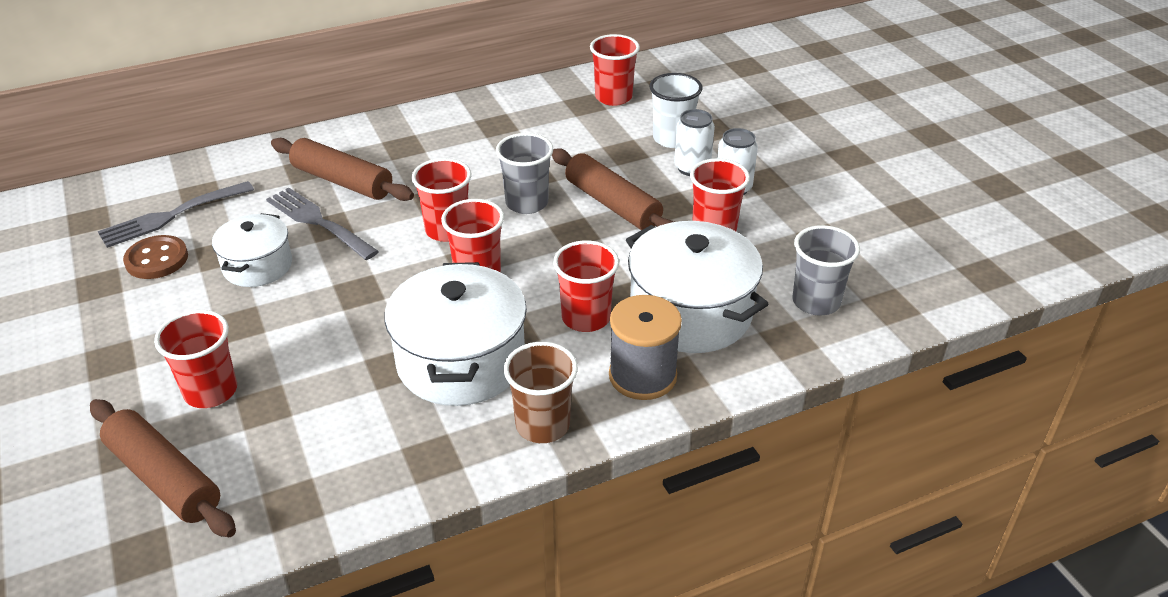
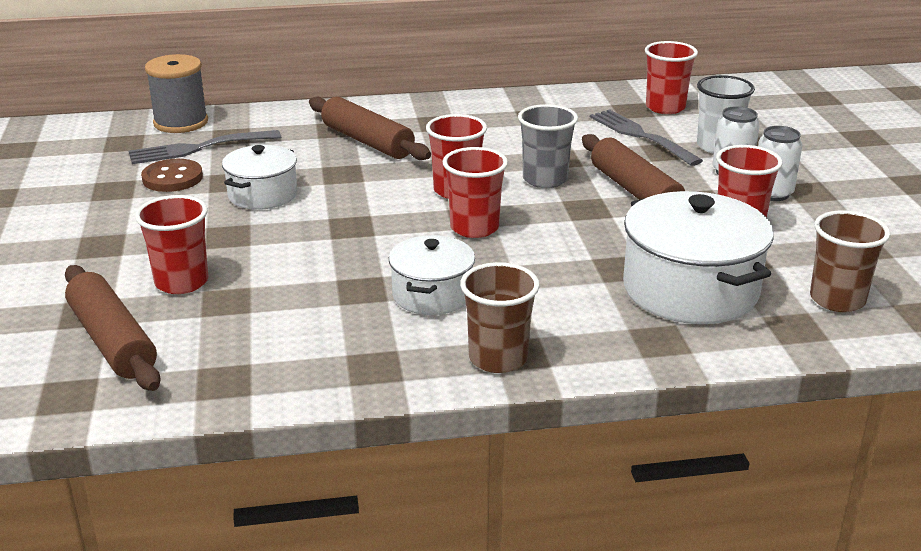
camera: 15 degrees right, 10 degrees down
(318, 222) = (333, 169): grey fork -> grey fork (640, 136)
(461, 361) = (432, 294): white pot -> white pot, size x0.59
(586, 318) = (574, 278): red cup -> none
(642, 376) = (619, 334): grey spool -> grey spool (181, 122)
(816, 302) = (837, 300): grey cup -> brown cup

